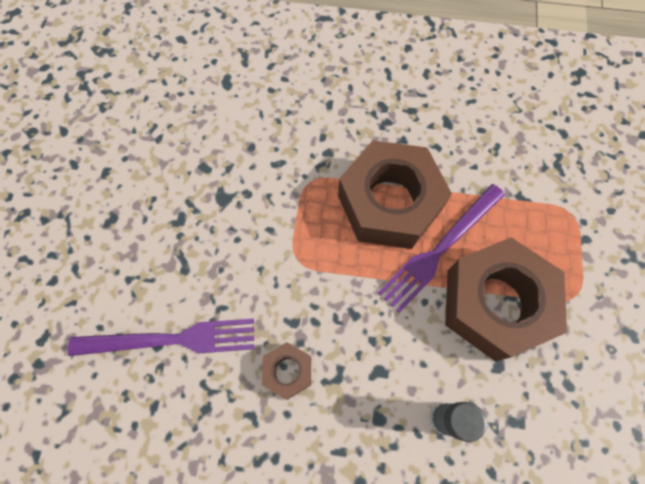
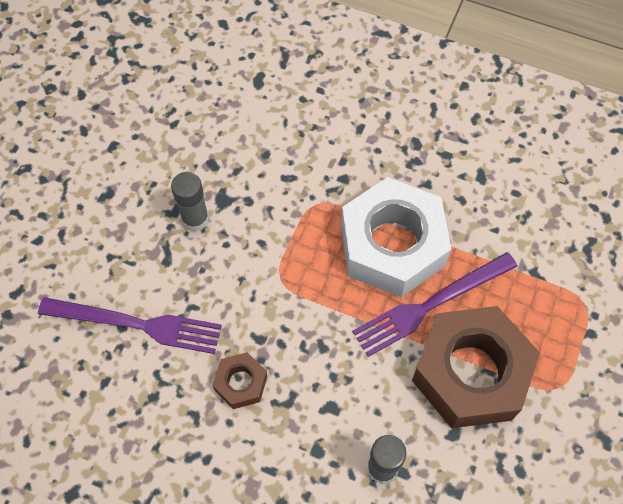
camera: 15 degrees right, 5 degrees down
(202, 222) = (195, 219): none -> grey glue stick
(389, 203) = (392, 245): brown nut -> white nut

